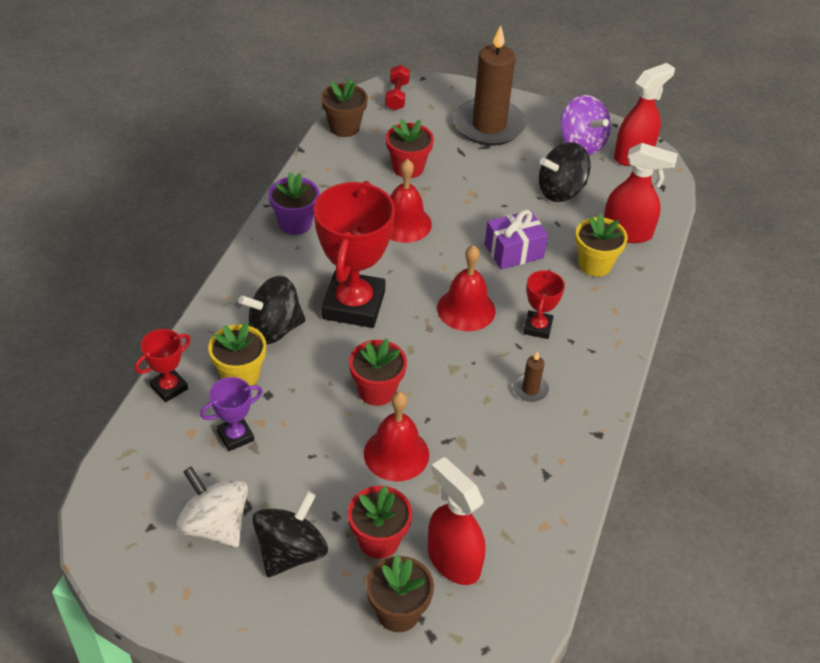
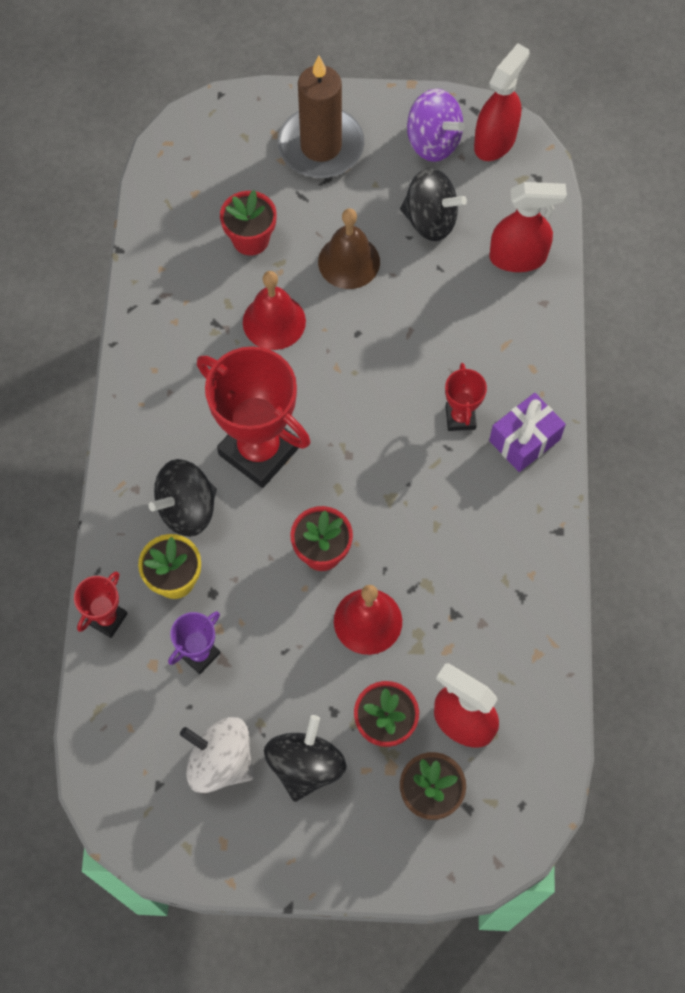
camera: 15 degrees left, 20 degrees up
(295, 223) = (154, 360): purple flower pot -> none
(344, 127) = (157, 201): brown flower pot -> none
(354, 305) = (259, 450): red trophy -> red trophy turned 45 degrees counterclockwise
(397, 96) = (200, 133): red dumbbell -> none
(466, 309) = (379, 418): red bell -> none
(482, 200) = (349, 261): none -> brown bell
(514, 251) = (405, 323): purple gift -> purple gift (524, 440)
(530, 389) = (476, 499): brown candle -> none
(561, 191) = (430, 220): black spinning top -> black spinning top turned 120 degrees counterclockwise
(594, 264) = (495, 313): yellow flower pot -> none

